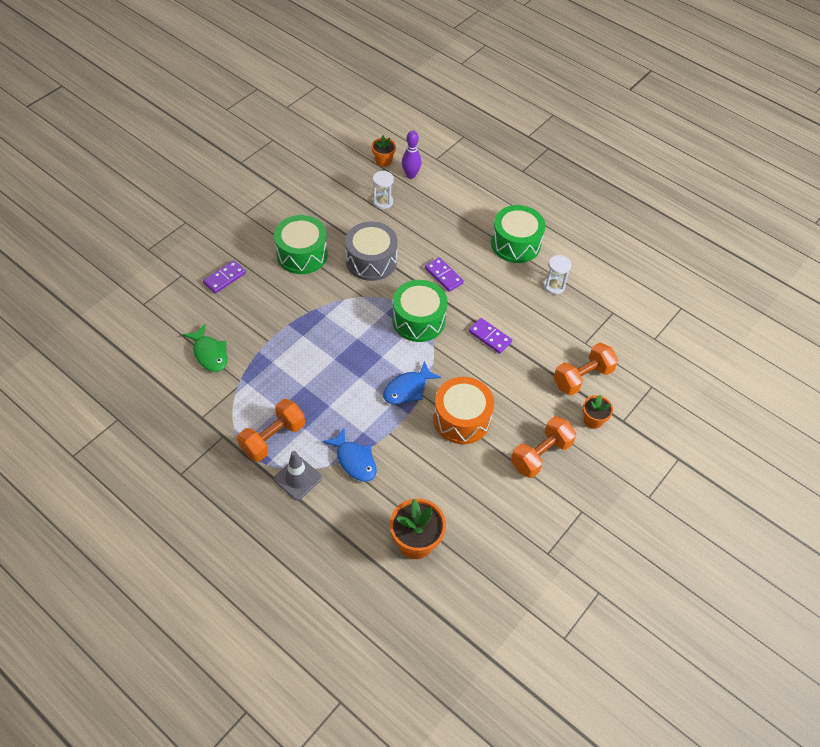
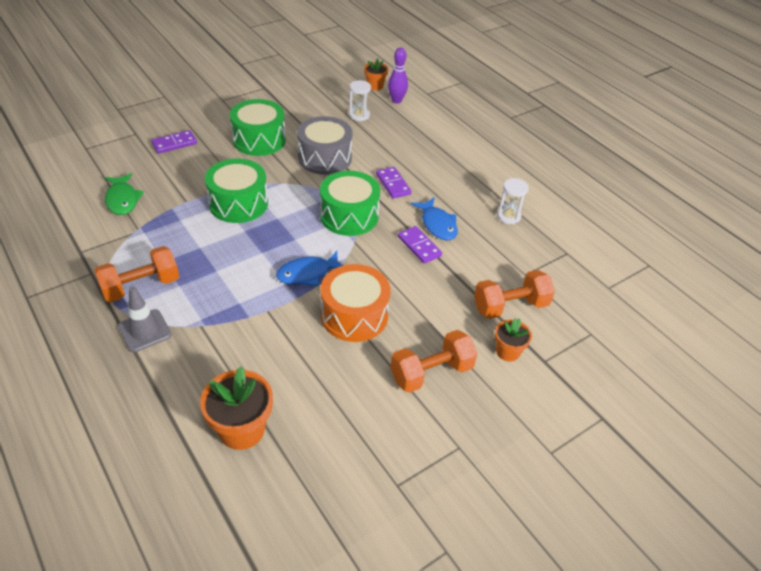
camera: 15 degrees right, 10 degrees down
(354, 460) = (215, 328): blue fish -> blue fish (437, 224)
(515, 244) = (480, 173): green drum -> green drum (238, 203)

